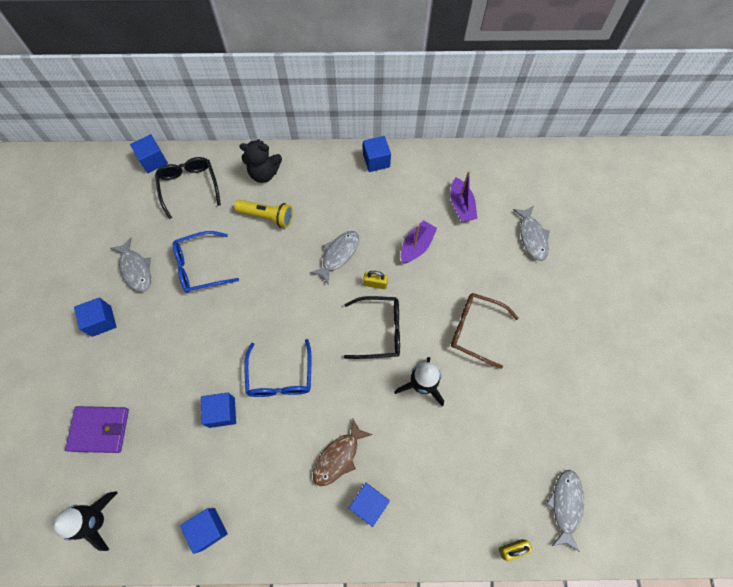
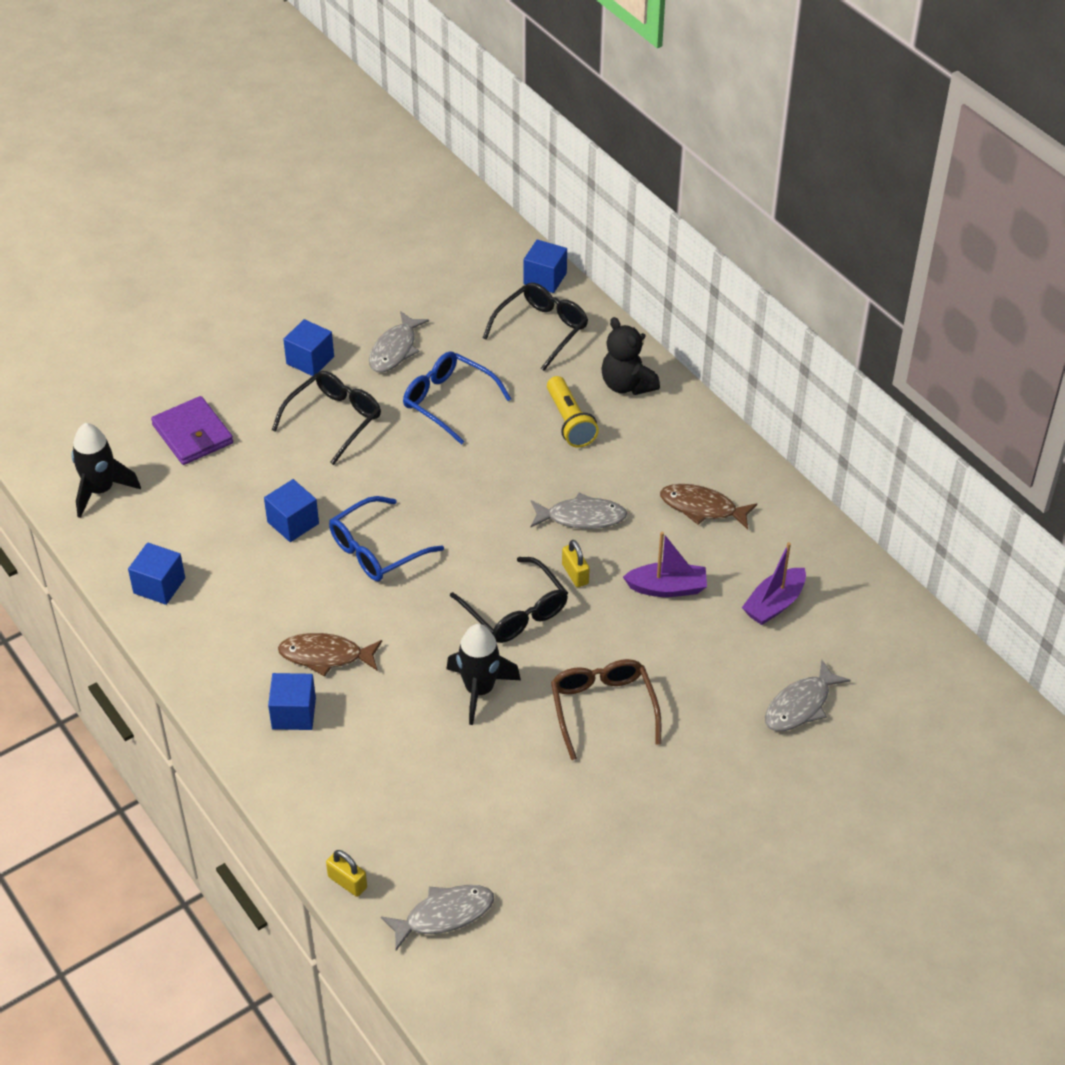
camera: 55 degrees right, 20 degrees down
(161, 337) = (334, 420): none -> black glasses
(375, 195) = (702, 508): none -> brown fish
(376, 161) = (755, 481): blue cube -> none

